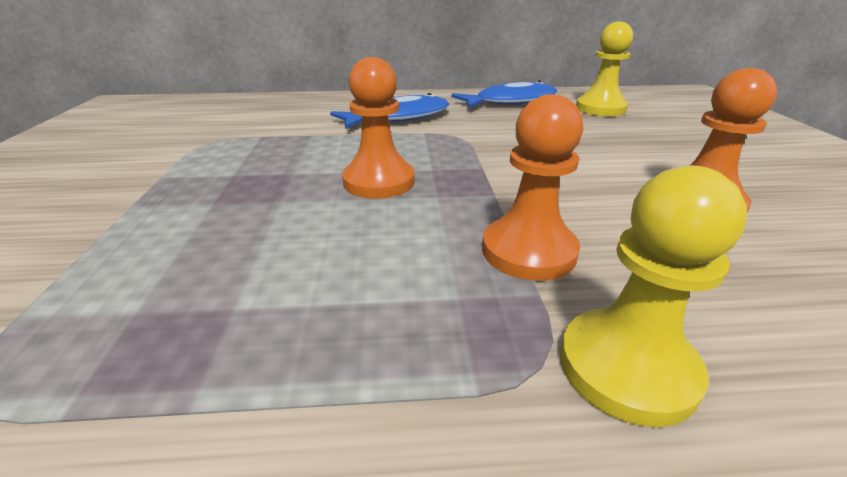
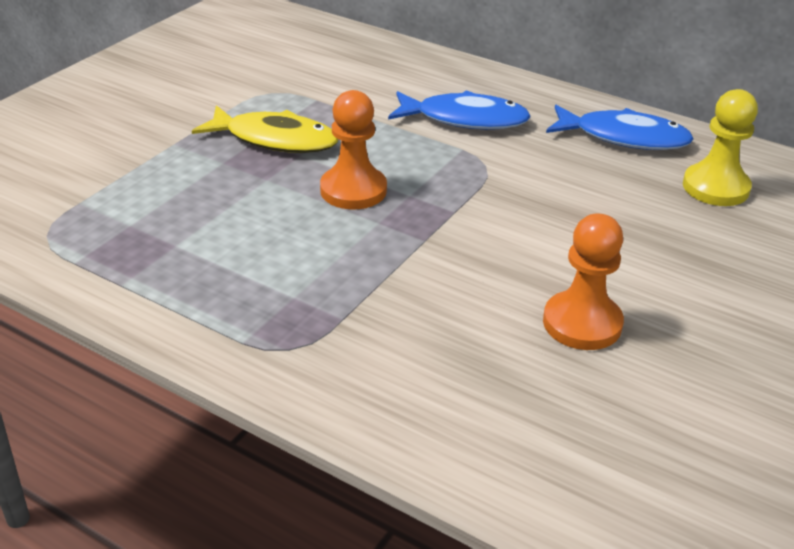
camera: 35 degrees right, 5 degrees up
(253, 170) = (275, 140): none -> yellow fish
(528, 251) = (378, 292): orange pawn -> none
(627, 367) = (328, 372): yellow pawn -> none

